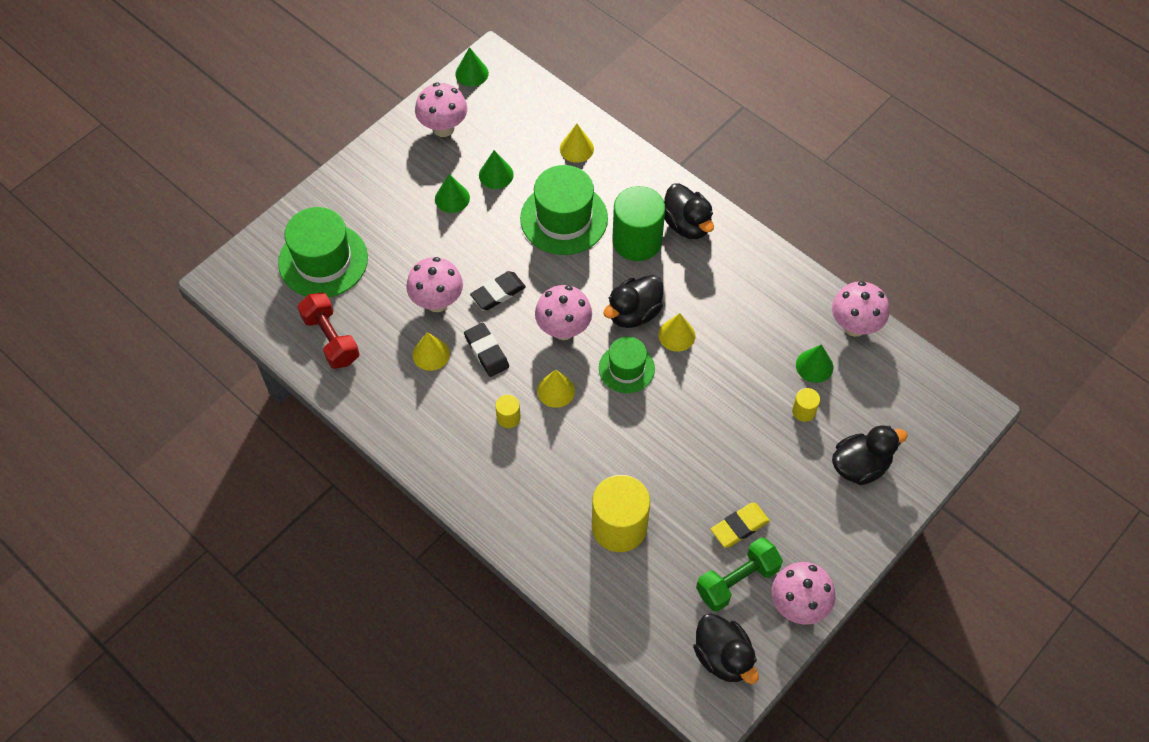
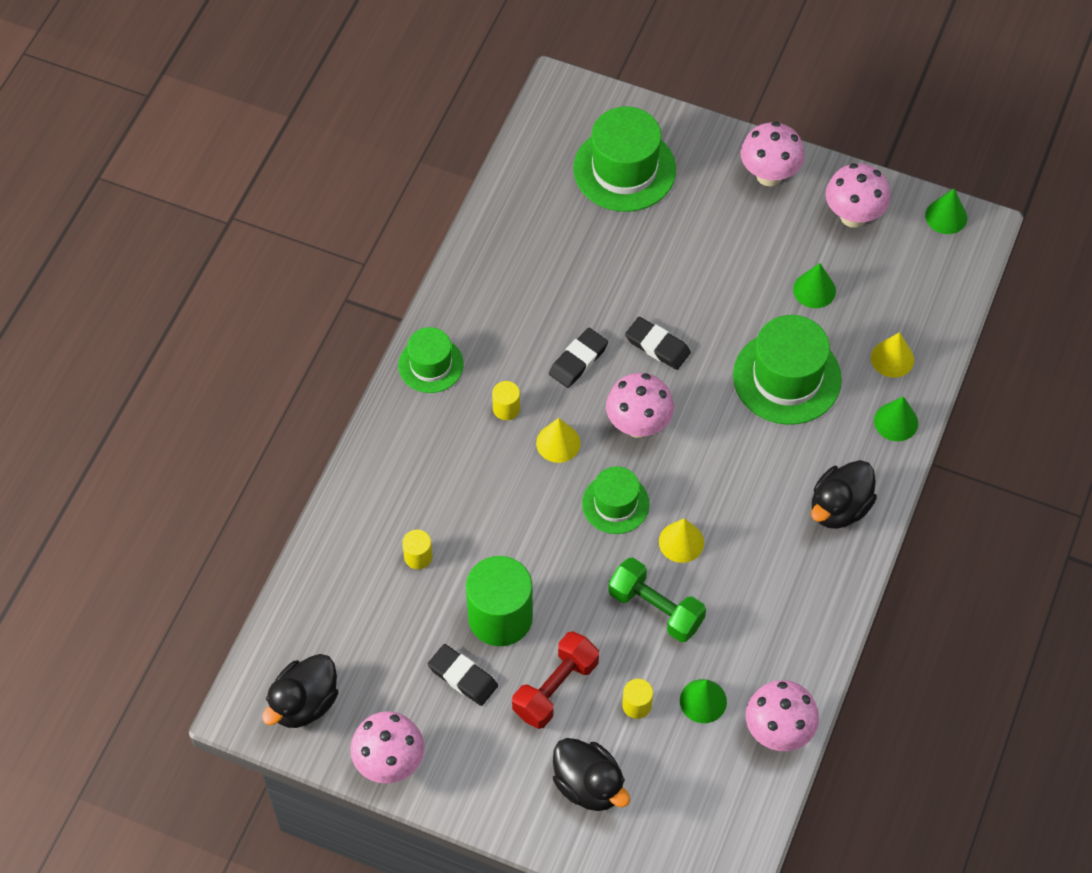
camera: 70 degrees right, 0 degrees up
(331, 339) = (532, 213): red dumbbell -> red dumbbell (555, 688)
(431, 354) = (553, 309): yellow cone -> none
(437, 302) = (620, 292): pink mushroom -> pink mushroom (769, 175)
(442, 461) = (431, 365): none -> green hat
(452, 198) = (761, 258): green cone -> green cone (896, 421)
(619, 526) = (418, 556): yellow cylinder -> yellow cylinder, size x0.45
(633, 313) = (691, 489): black duck -> none
(637, 241) = (791, 462): green cylinder -> green cylinder (500, 617)
(737, 581) = (397, 692): green dumbbell -> green dumbbell (656, 608)
(739, 527) = (463, 677): yellow eraser -> black eraser

